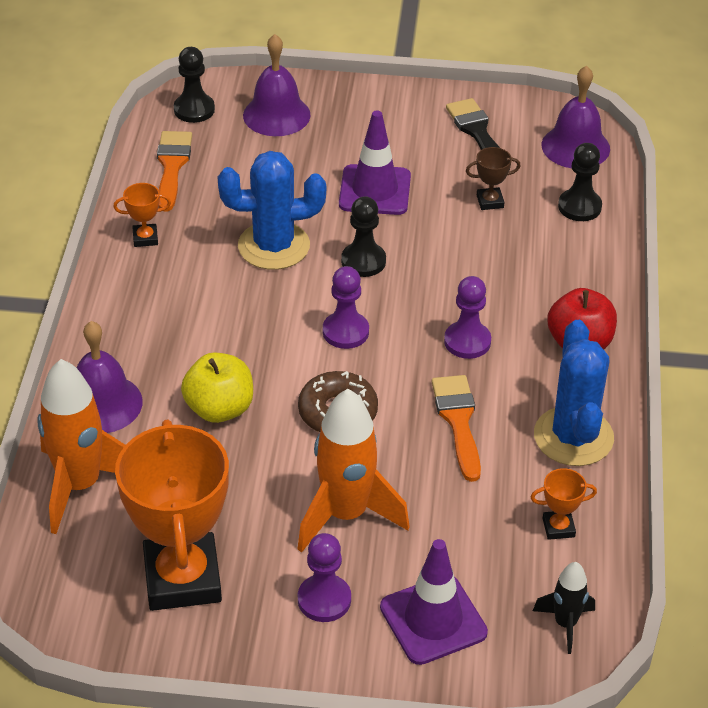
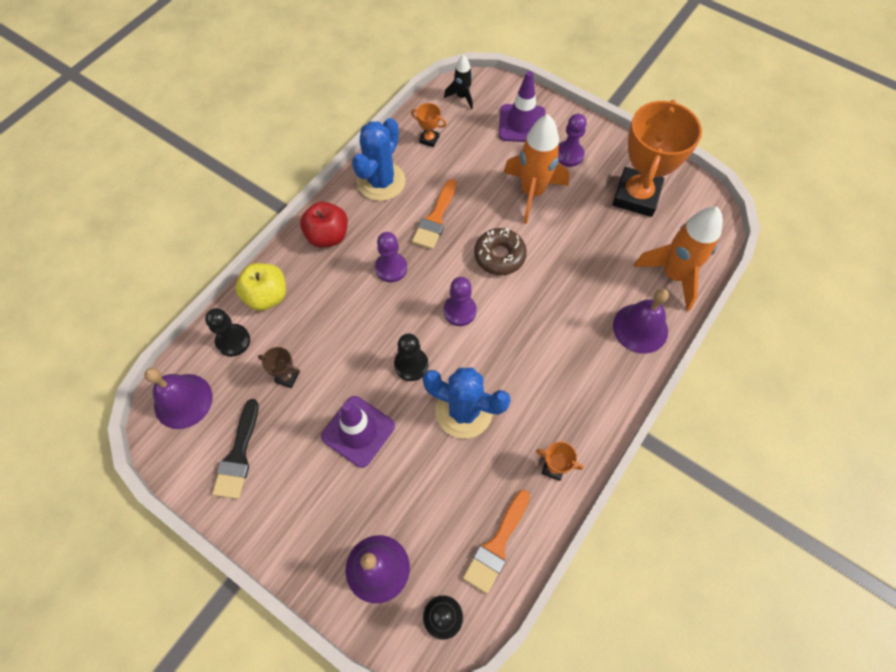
camera: 150 degrees left, 20 degrees up
(219, 409) = (568, 290): yellow apple -> yellow apple (267, 296)

